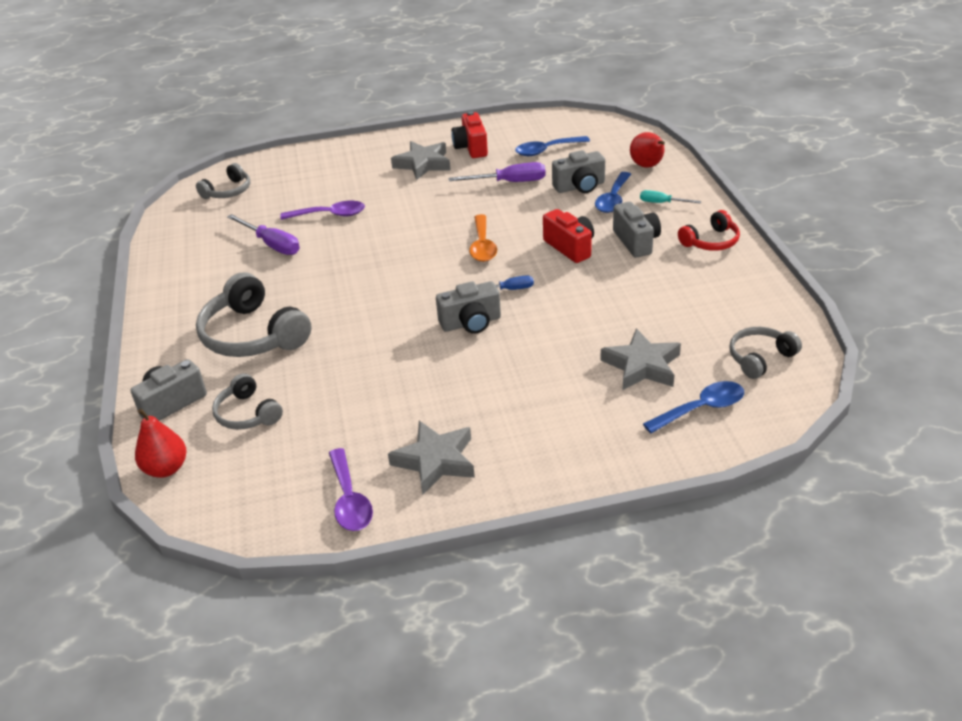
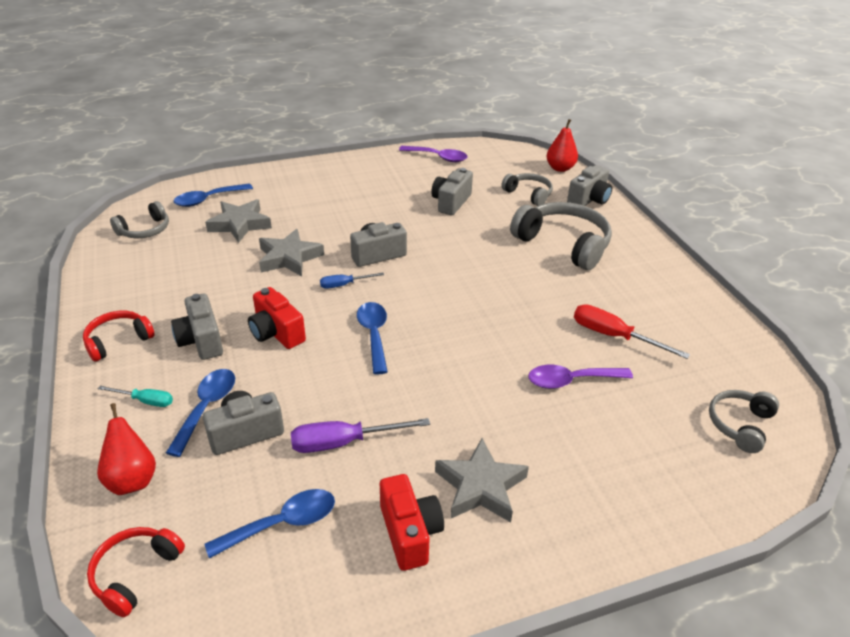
camera: 170 degrees right, 0 degrees up
(272, 244) = (613, 336): purple screwdriver -> red screwdriver
(349, 499) = (438, 157): purple spoon -> purple spoon turned 135 degrees clockwise
(361, 400) = (451, 202): none -> grey camera
(435, 461) = (390, 173): grey star -> grey star (289, 258)
(482, 245) = (374, 335): orange spoon -> blue spoon
(624, 134) = (135, 573): none -> red headphones

